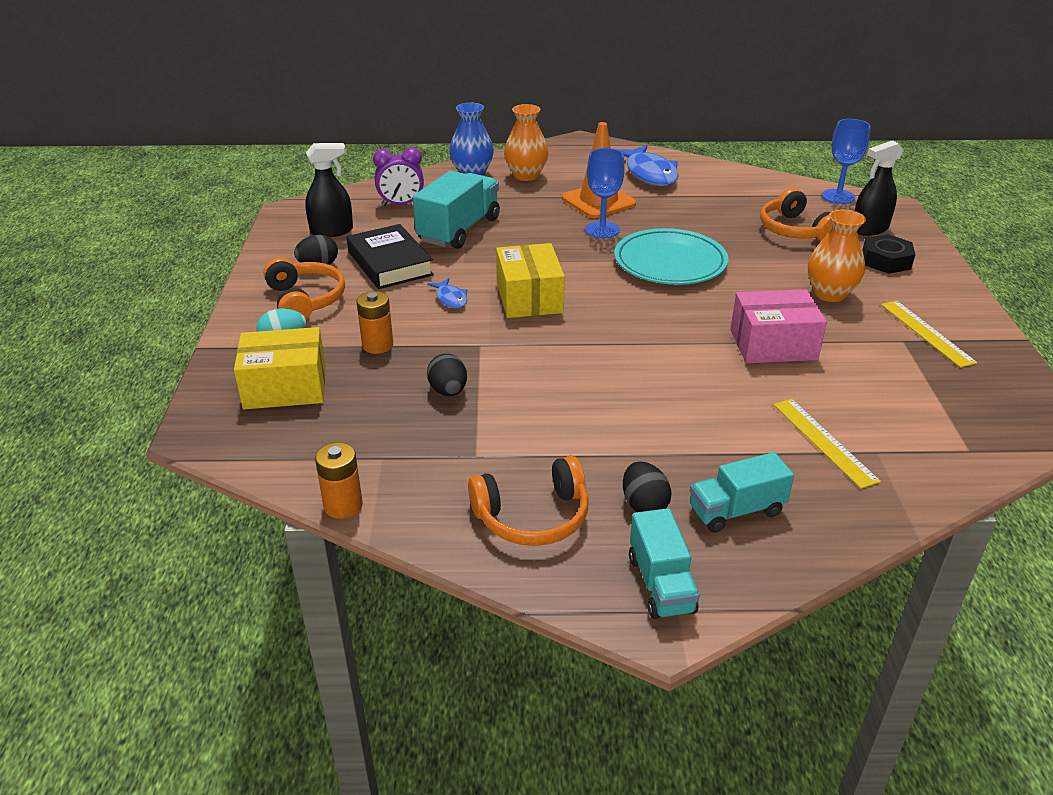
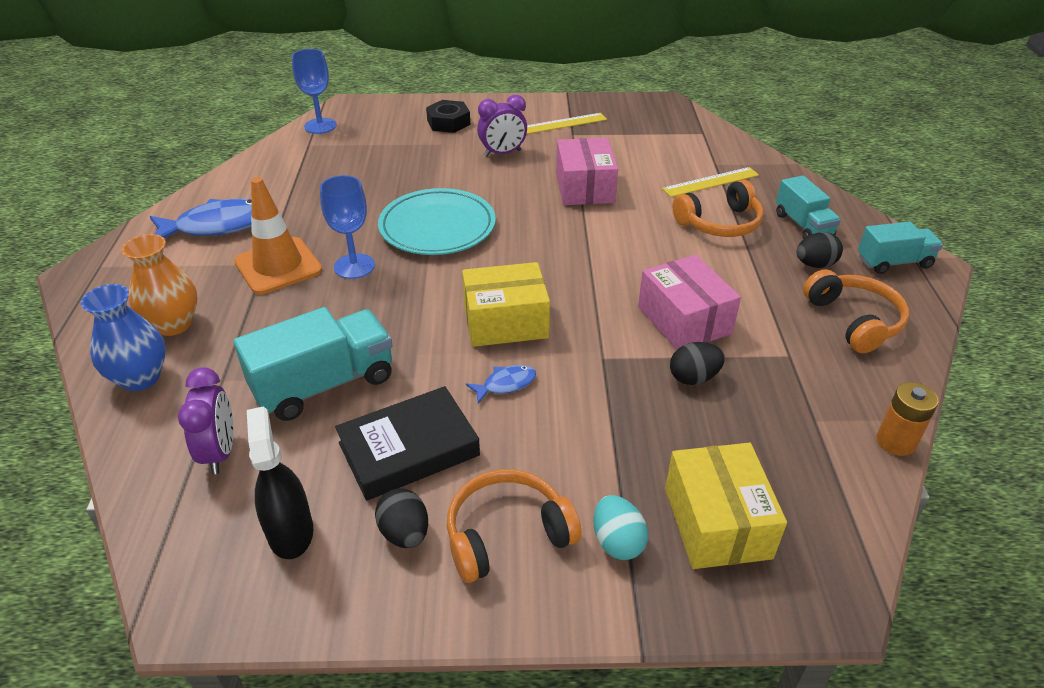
camera: 90 degrees left, 5 degrees up
(377, 345) = (614, 443): orange battery -> none
(459, 230) = (324, 384): turquoise truck -> turquoise truck turned 120 degrees clockwise
(532, 393) = (684, 320): none -> pink box
(795, 230) = (383, 155): orange headphones -> orange headphones (719, 223)
(830, 294) = (502, 153): orange vase -> purple clock
(869, 229) = (390, 121): black spray bottle -> none

